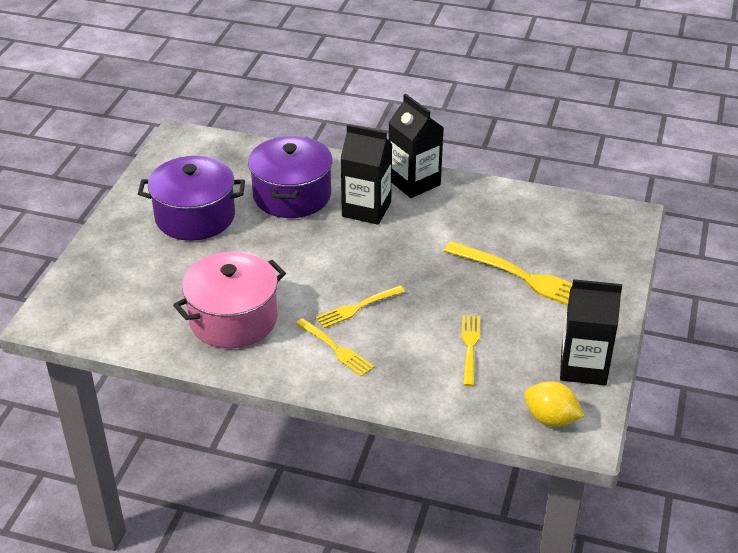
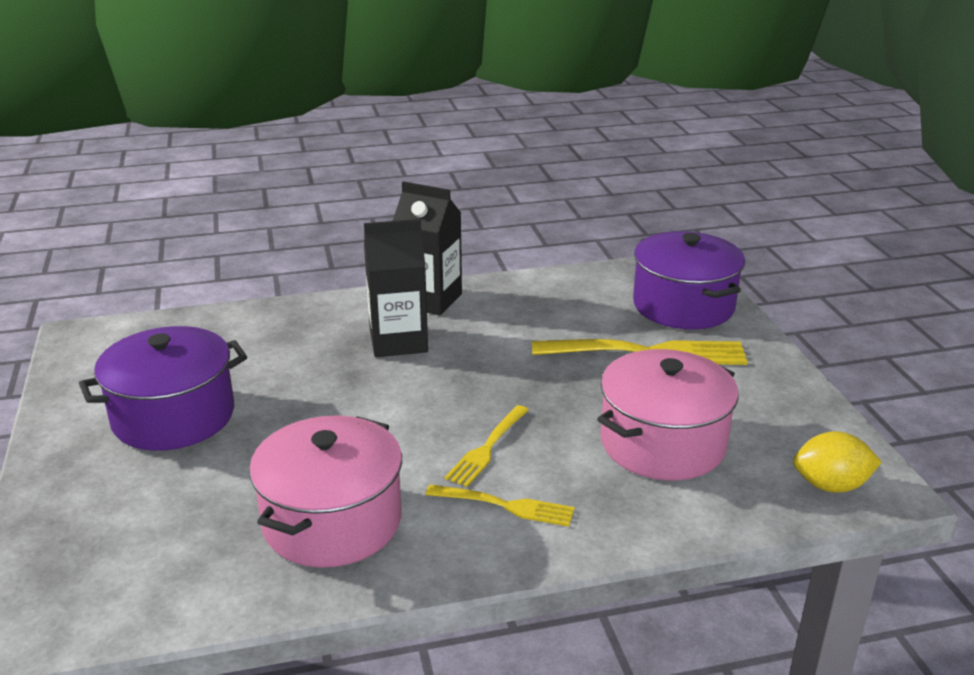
camera: 30 degrees left, 10 degrees down
(292, 195) = (290, 354): purple pot -> purple pot (683, 305)
(470, 347) = (662, 443): yellow fork -> pink pot
(583, 367) = (801, 418): black carton -> none

